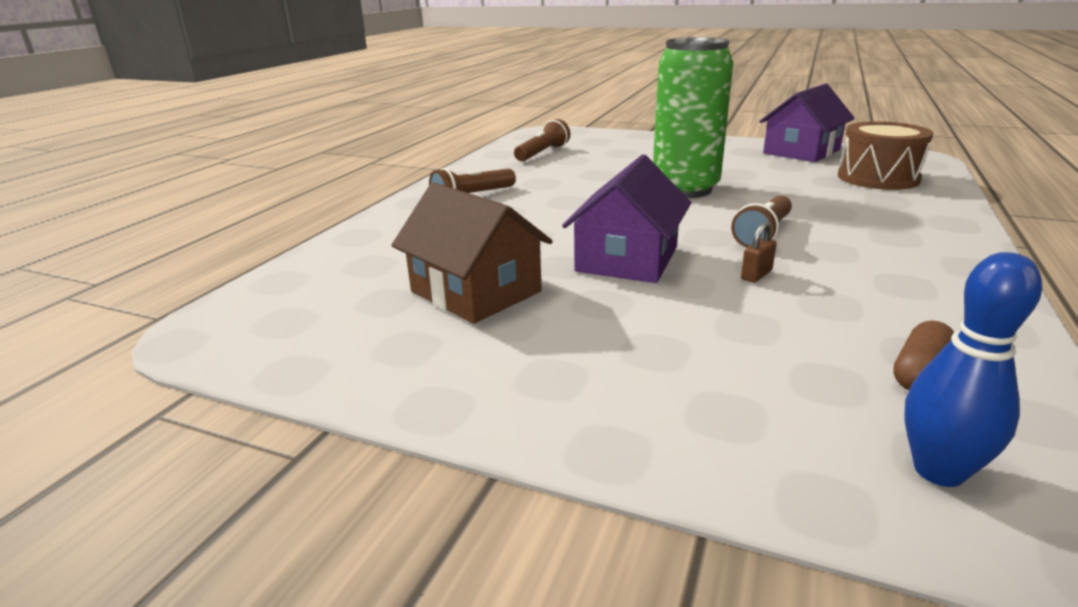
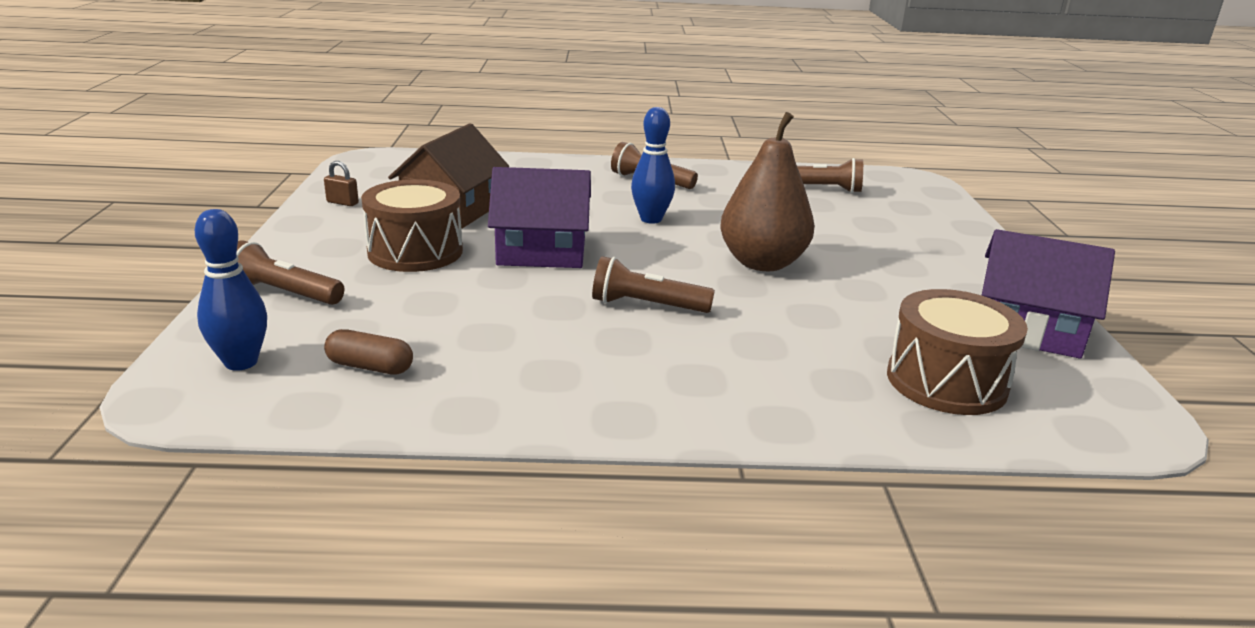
camera: 65 degrees right, 0 degrees up
(570, 209) = (651, 219): none -> blue bowling pin
(598, 324) = (415, 252): none -> brown drum
(685, 189) = (762, 263): green can -> brown pear
(710, 428) = (284, 293): none -> brown flashlight
(756, 275) = (535, 303): brown padlock -> brown padlock (342, 203)

